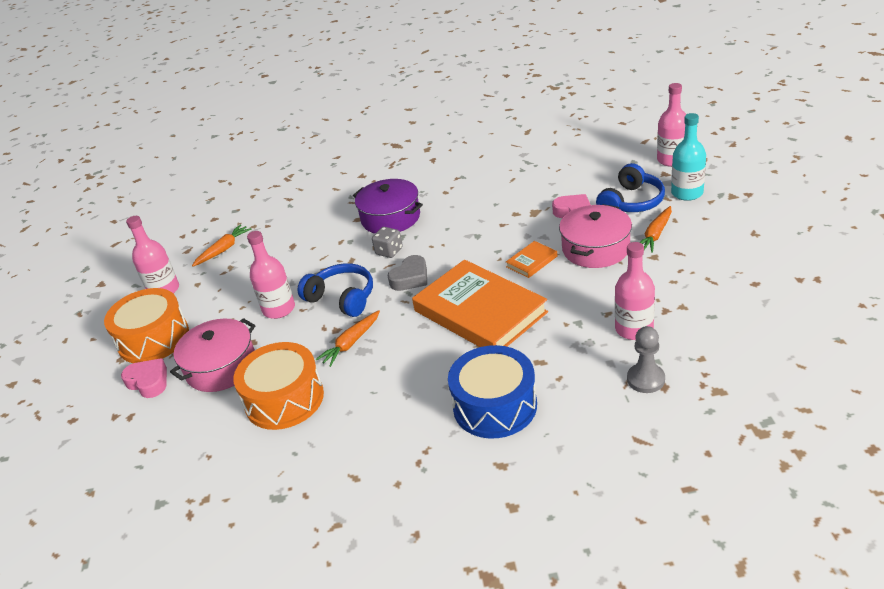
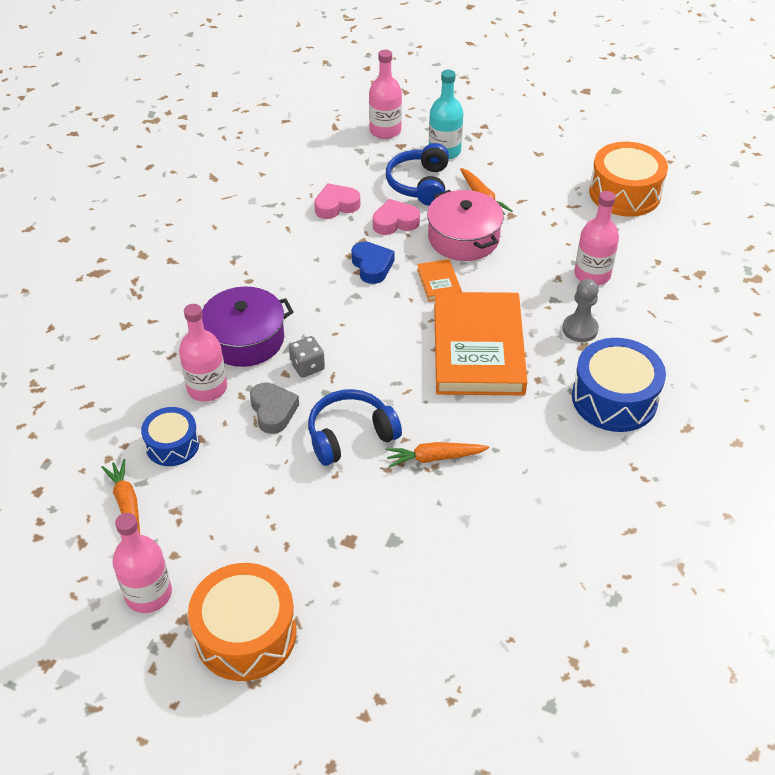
camera: 65 degrees left, 10 degrees up
(148, 382) = (330, 662): pink heart -> pink heart (336, 206)
(221, 367) = (369, 582): pink pot -> none
(279, 309) = (313, 494): pink bottle -> pink bottle (207, 388)
(280, 240) = (172, 445): none -> blue drum
(284, 399) = (475, 544): orange drum -> orange drum (624, 193)
(351, 343) = (434, 458): orange carrot -> orange carrot turned 105 degrees clockwise
(410, 278) = (373, 371): grey heart -> grey heart (273, 411)
(480, 311) = (478, 348): orange book -> orange book turned 75 degrees counterclockwise
(515, 227) = (372, 266): none -> blue heart
(631, 202) = (420, 184): blue headphones -> blue headphones turned 150 degrees counterclockwise
(646, 379) = (656, 300): grey pawn -> grey pawn (580, 329)

